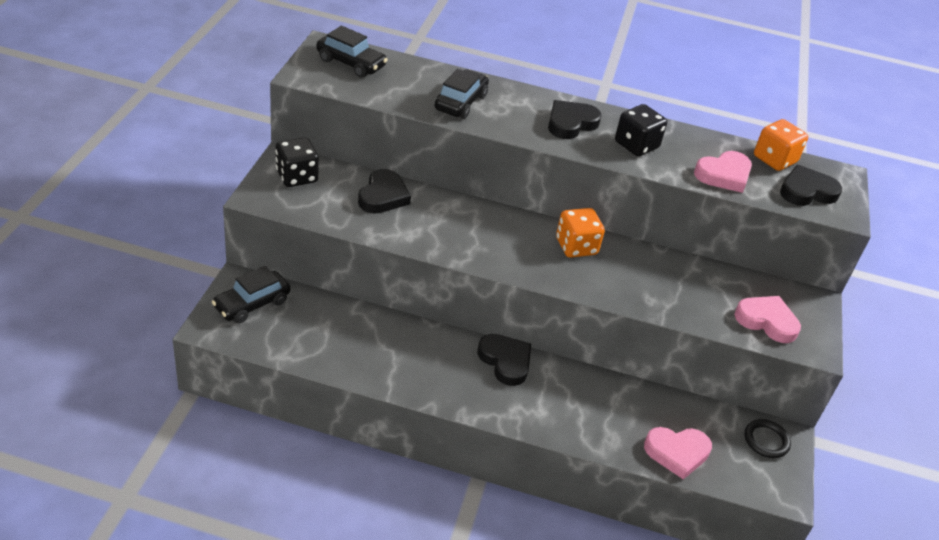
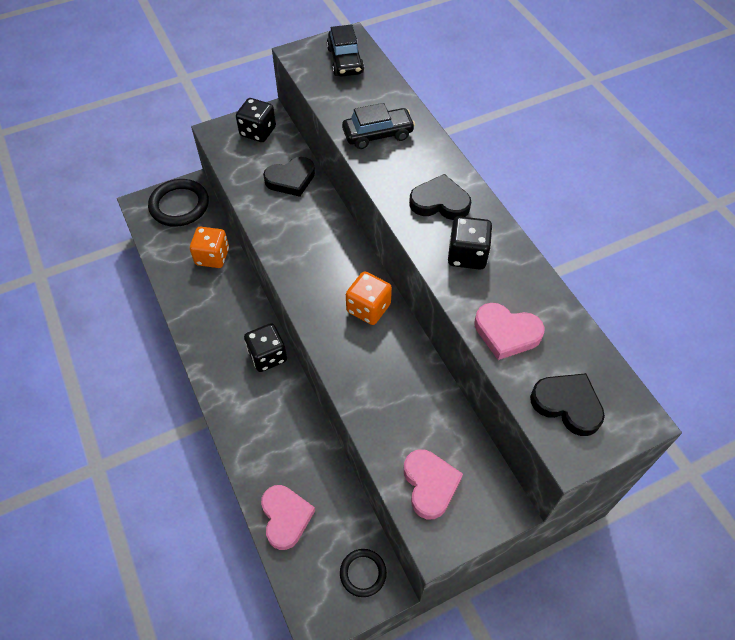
camera: 55 degrees right, 15 degrees up
(252, 304) = (179, 205): black car -> black ring
(505, 361) = (267, 356): black heart -> black dice
(677, 453) = (285, 517): pink heart -> pink heart turned 150 degrees counterclockwise
(774, 159) = (584, 354): orange dice -> orange dice (212, 257)

